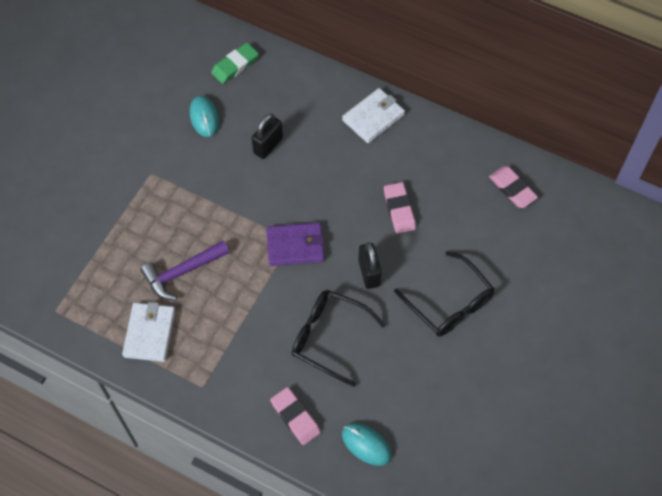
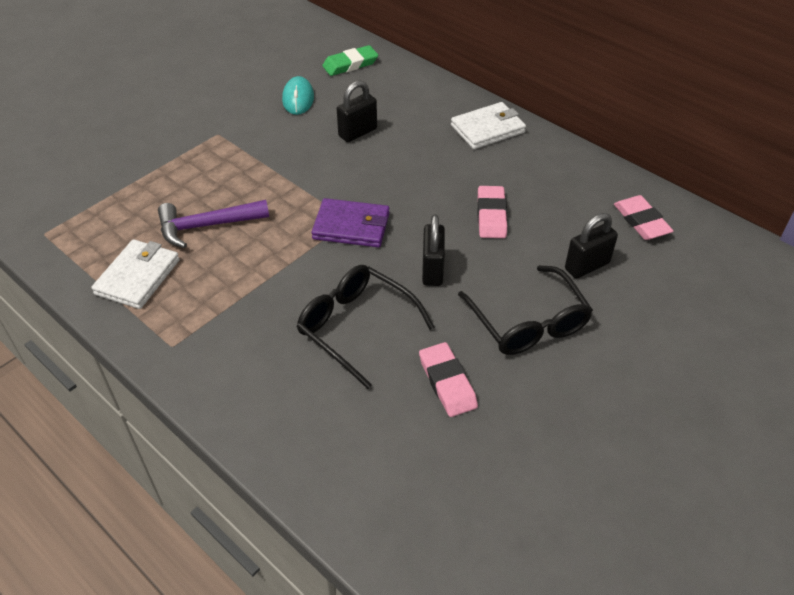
camera: 15 degrees right, 15 degrees down
(295, 417) = (275, 408): pink eraser -> pink eraser (447, 382)
(366, 445) = (359, 465): turquoise mouse -> none
(480, 242) = (587, 266): none -> black padlock

